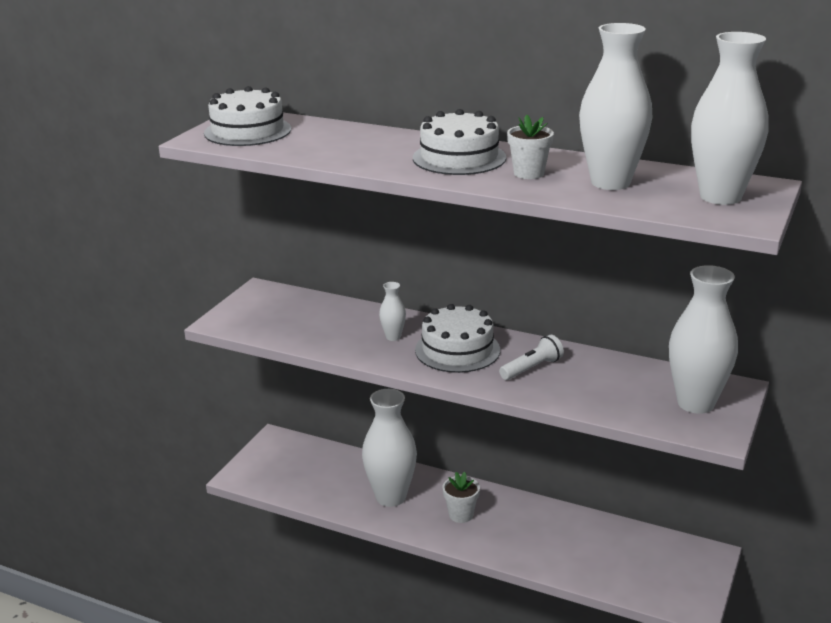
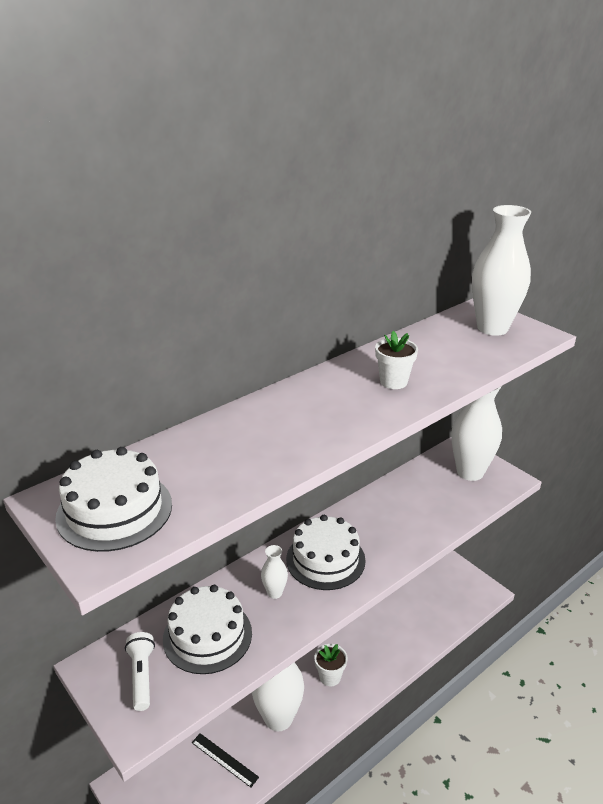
camera: 65 degrees left, 5 degrees up
(329, 481) = (224, 760): none -> black ruler
(459, 158) = (328, 402): white cake -> white cake (207, 635)
(532, 368) = (381, 528): white flashlight -> white flashlight (142, 676)
(610, 182) = (438, 356): white vase -> none

